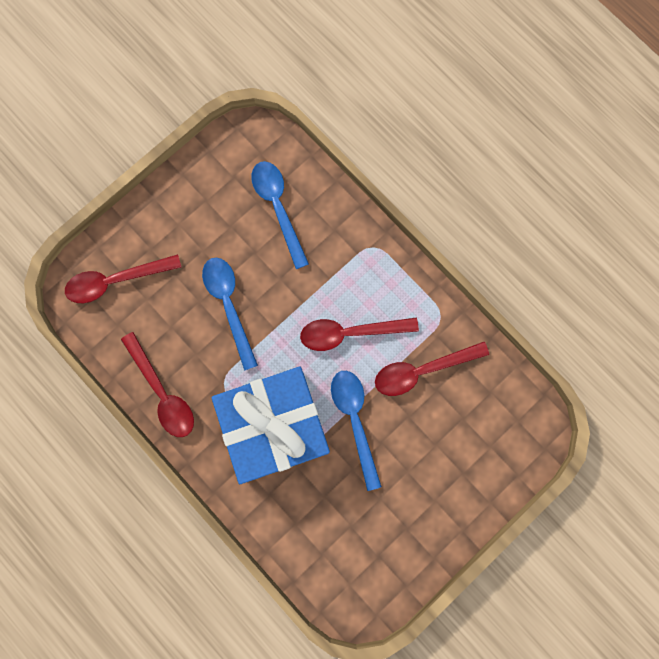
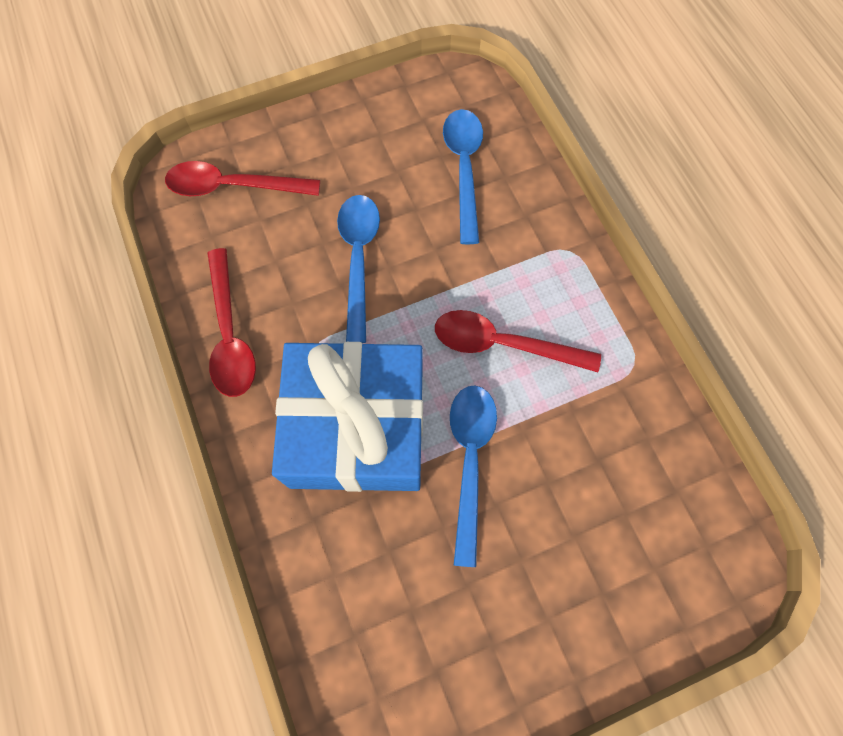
camera: 20 degrees right, 10 degrees down
(422, 370) = (587, 426): red spoon -> none

